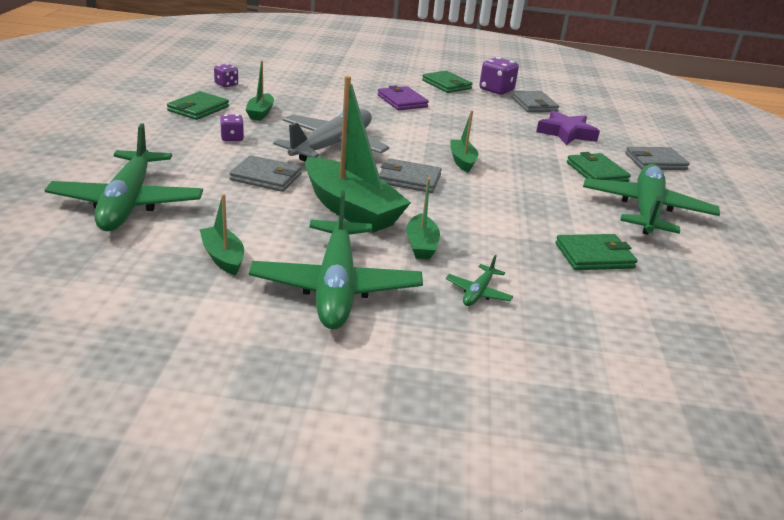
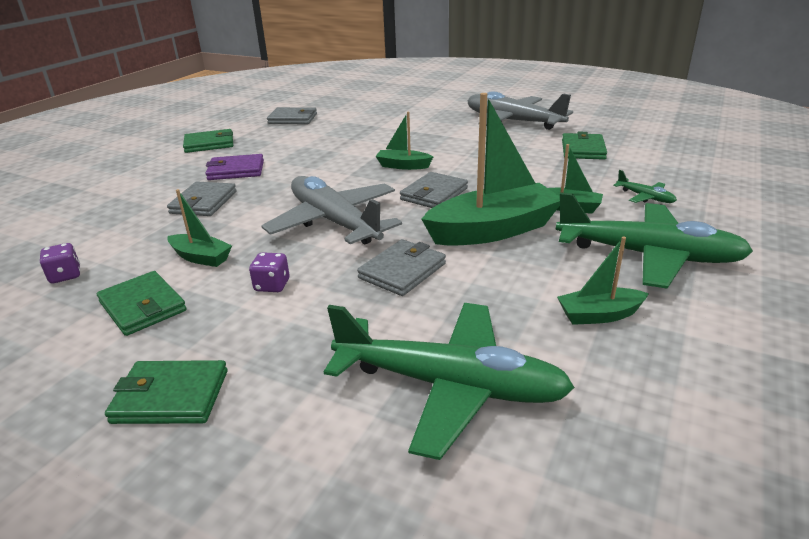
camera: 65 degrees left, 0 degrees up
(496, 90) = (245, 126): purple dice -> none
(566, 133) = (364, 119): purple star -> none
(596, 172) = (444, 123): green wallet -> green wallet (170, 396)
(646, 210) = (513, 122): green plane -> grey plane
(655, 162) = (432, 103): grey wallet -> grey wallet (204, 202)

